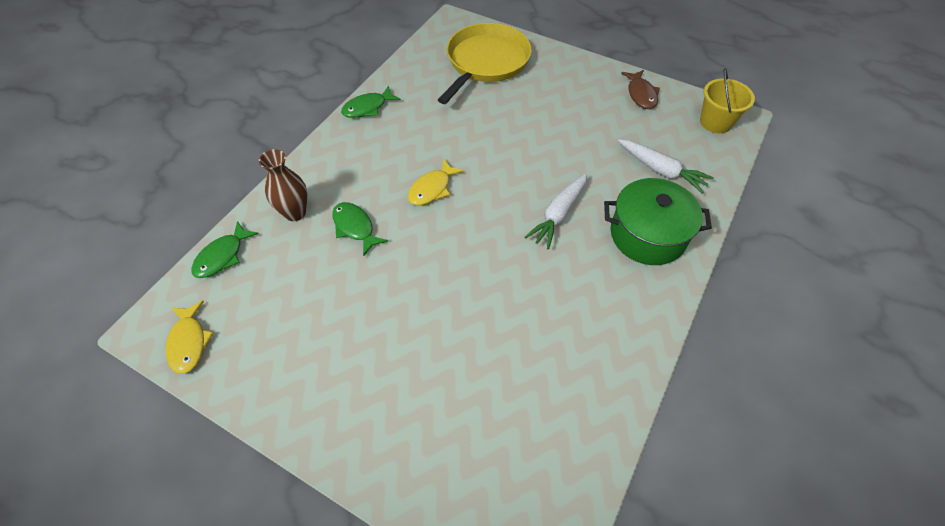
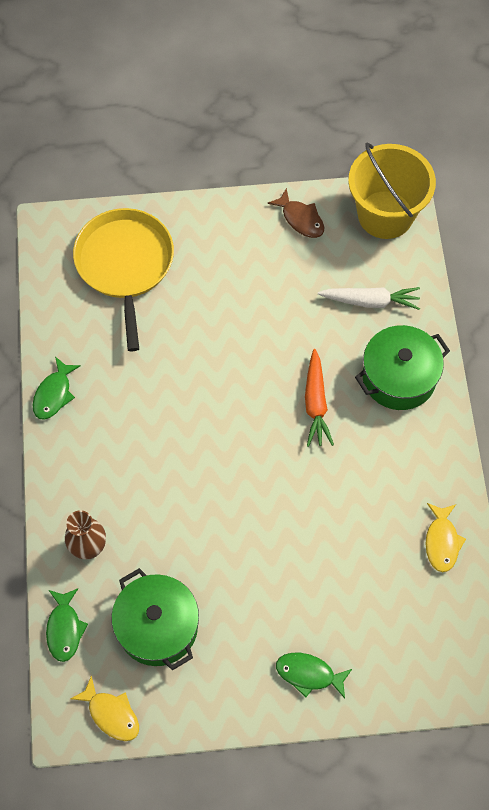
camera: 35 degrees left, 10 degrees up
(288, 300) = (157, 626): none -> green pot
(355, 227) = (154, 527): green fish -> green fish (309, 674)
(432, 189) = (189, 445): yellow fish -> yellow fish (442, 542)
(558, 215) = (316, 403): white carrot -> orange carrot
(715, 122) = (385, 214): yellow bucket -> yellow bucket, size x1.67

